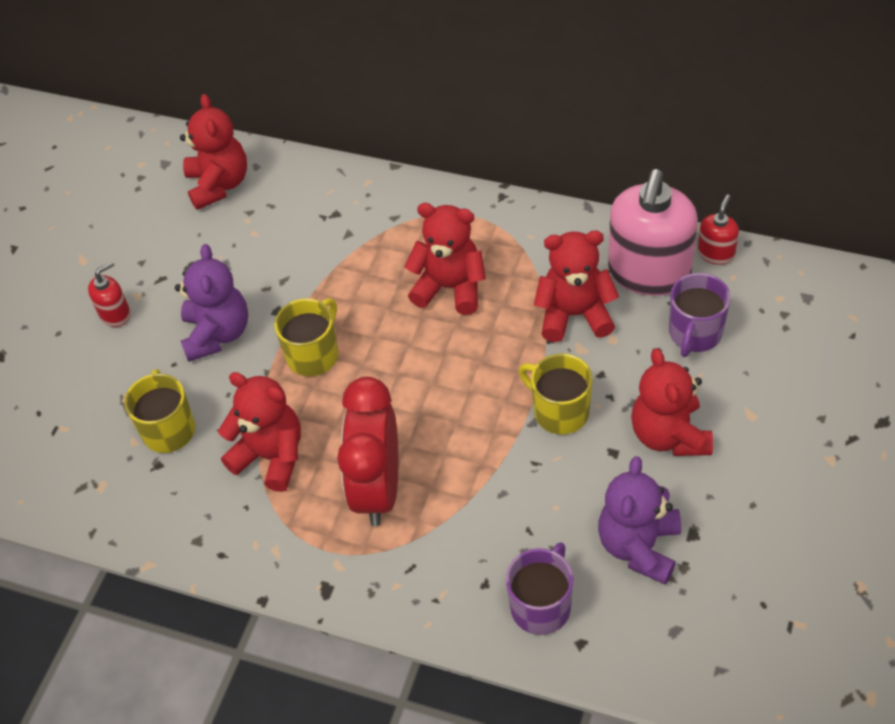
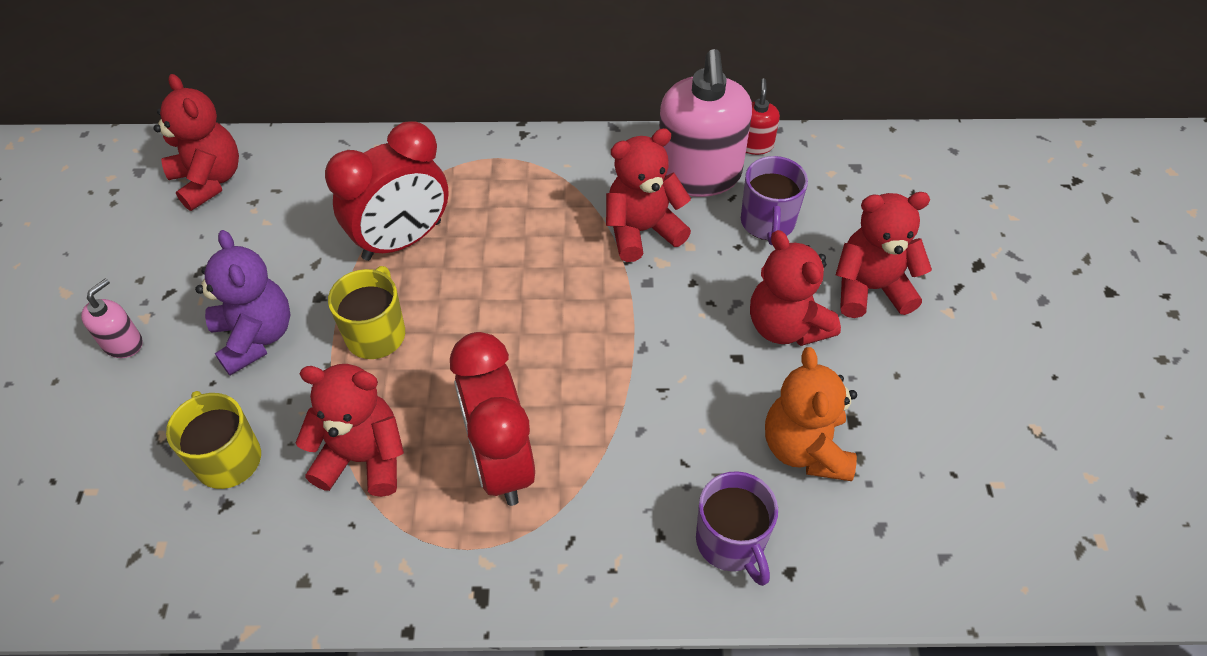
camera: 25 degrees left, 0 degrees up
(115, 314) = (123, 343): red soap dispenser -> pink soap dispenser
(361, 276) = (402, 240): none -> red clock
(450, 287) = (503, 232): red teddy bear -> red teddy bear (870, 289)
(541, 606) = (731, 542): purple mug -> purple mug turned 150 degrees clockwise
(559, 411) = (666, 330): yellow mug -> none
(639, 546) = (805, 448): purple teddy bear -> orange teddy bear

